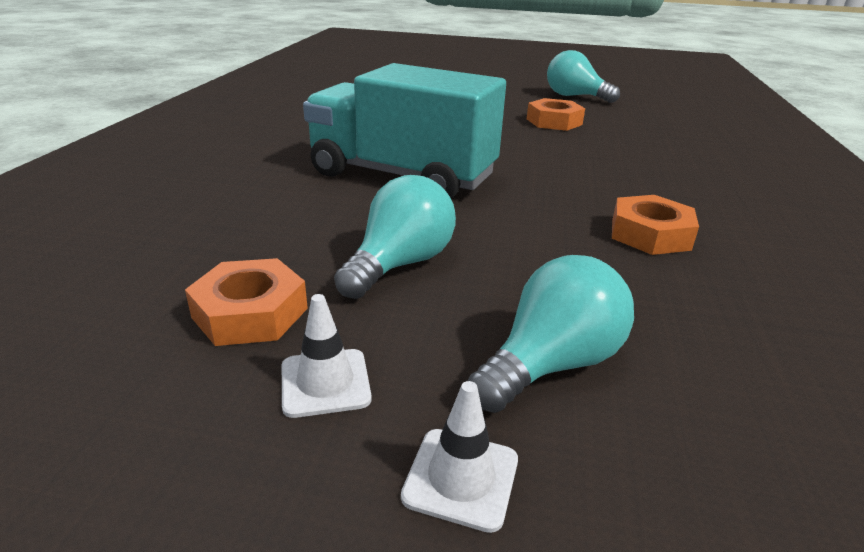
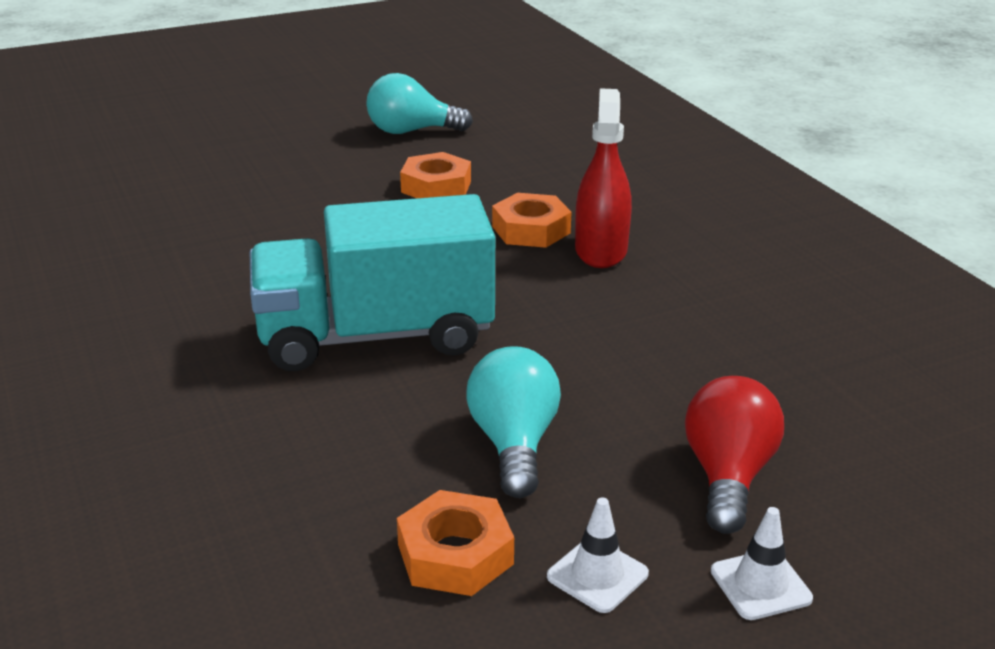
camera: 35 degrees left, 0 degrees up
(551, 364) = (728, 476): turquoise light bulb -> red light bulb
(633, 181) = (601, 250): none -> red spray bottle
(650, 234) = (675, 314): orange nut -> orange nut (531, 230)

